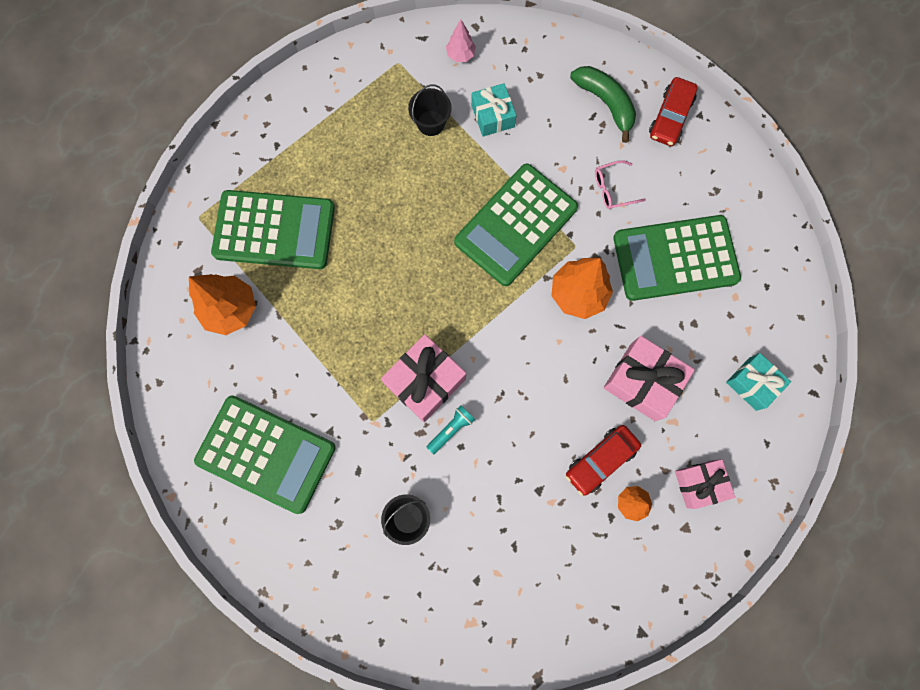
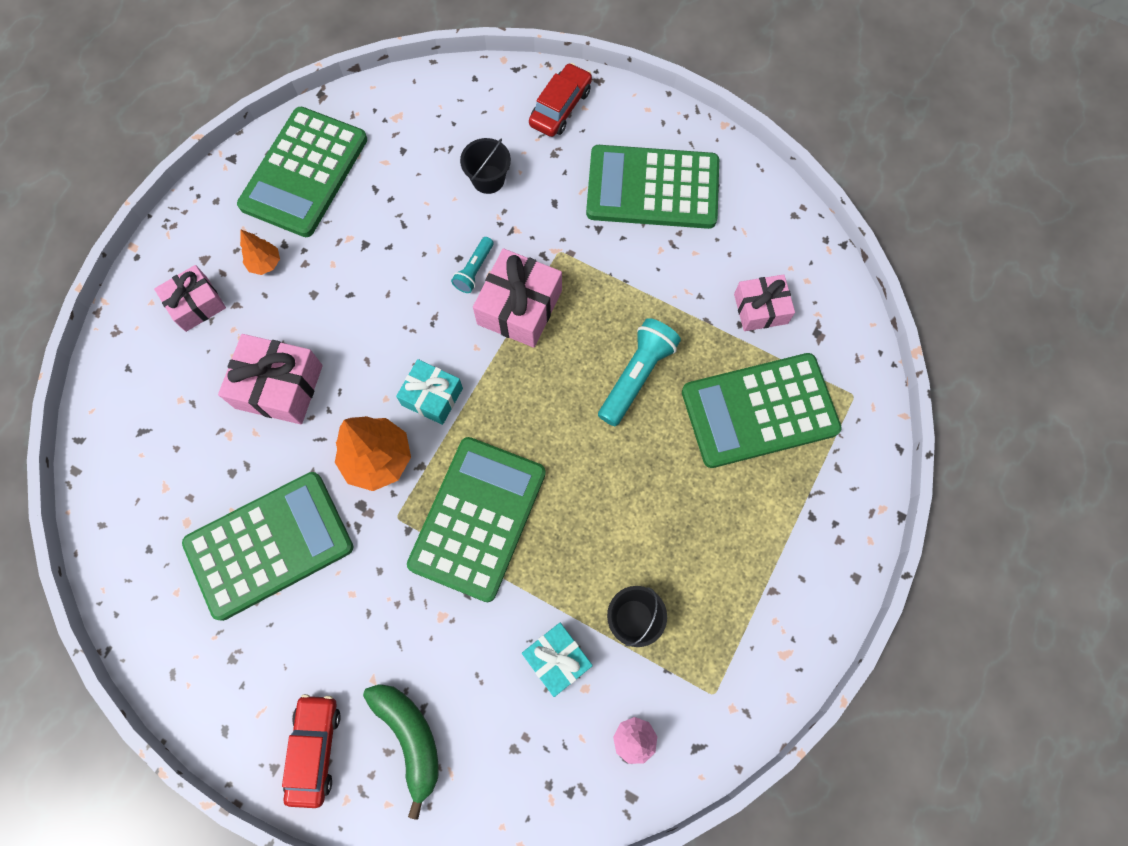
camera: 160 degrees right, 5 degrees down
(231, 310) = (760, 309): orange tree -> pink gift
(354, 289) = (637, 376): none -> turquoise flashlight
(575, 589) = (304, 173): none -> green calculator
(601, 460) = (307, 292): red car -> red car (560, 107)
(605, 103) = (410, 737): green banana -> green banana turned 150 degrees counterclockwise
(613, 189) = (369, 611): pink glasses -> none
(752, 384) = (152, 426): turquoise gift -> turquoise gift (432, 396)

